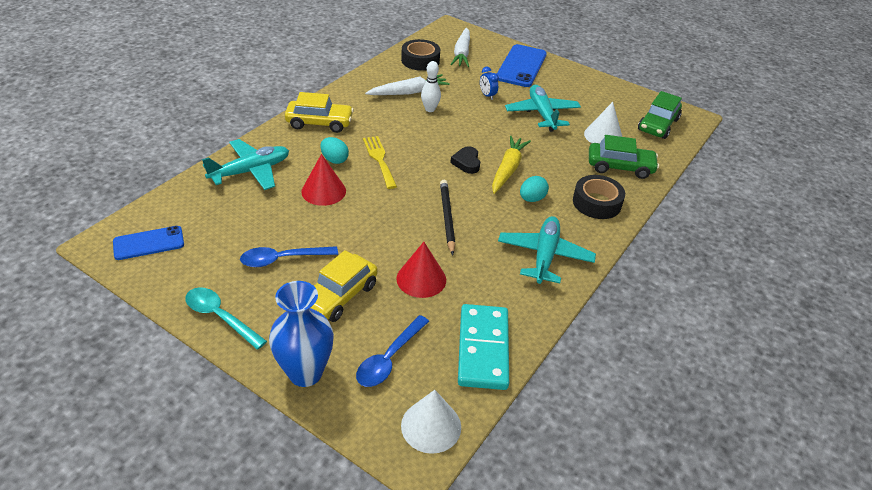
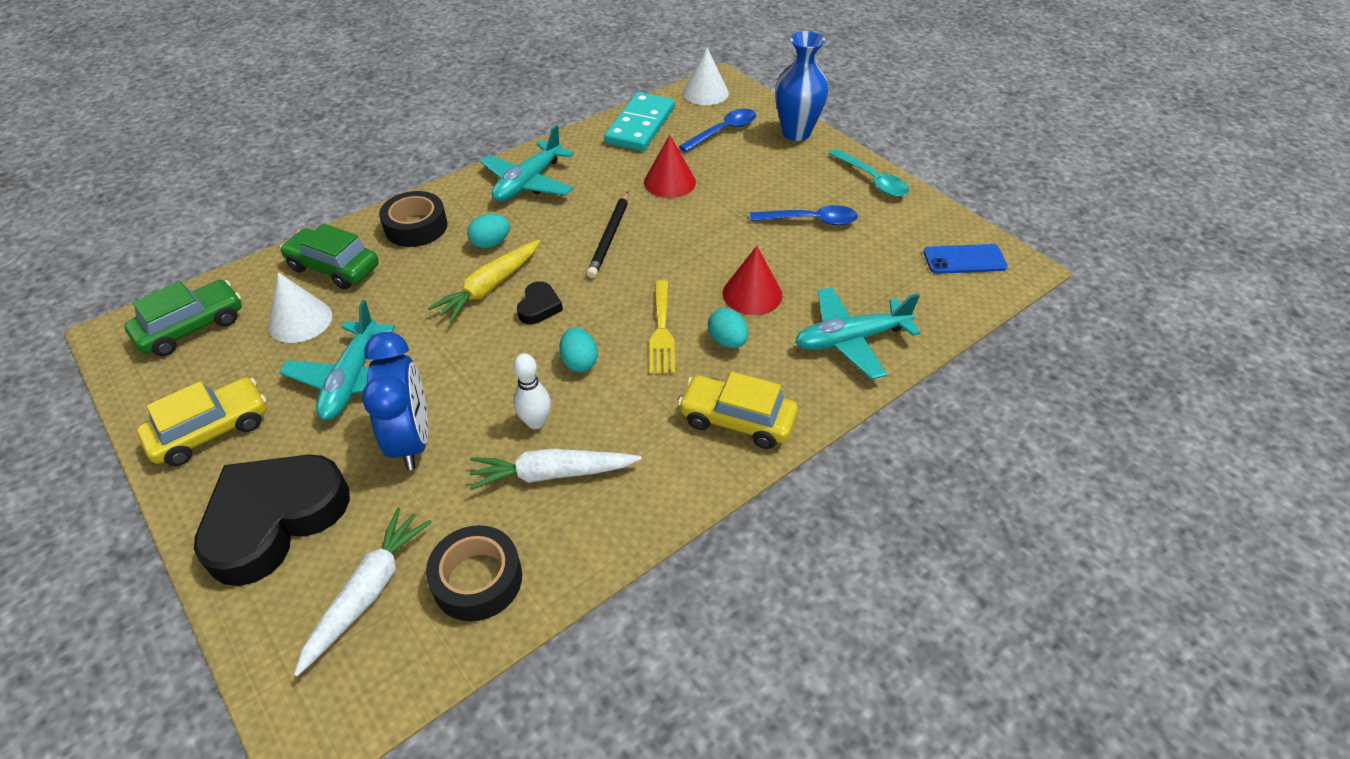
camera: 160 degrees left, 5 degrees up
(339, 296) = (756, 180): yellow car -> yellow car (211, 431)
(422, 137) = (579, 362): none -> turquoise egg
(487, 95) = (411, 440): blue clock -> blue clock, size x2.18
(521, 66) = (274, 520): blue phone -> black heart

